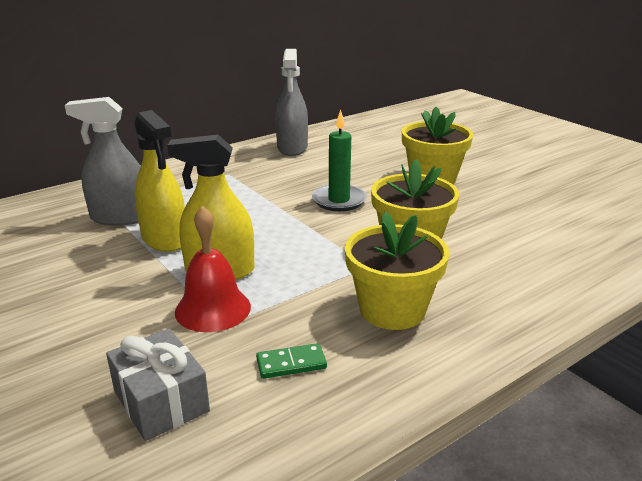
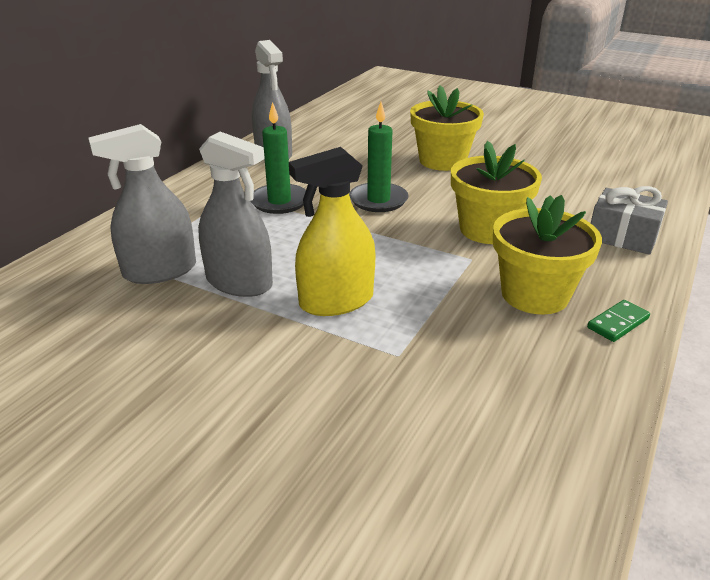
camera: 25 degrees left, 5 degrees up
(161, 401) = (421, 451): grey gift -> grey gift (622, 236)
(164, 239) = (239, 282): yellow spray bottle -> grey spray bottle
(213, 309) = (371, 342): red bell -> none
(257, 185) = (279, 201): none -> green candle
(291, 363) = (501, 372): green domino -> green domino (617, 323)

